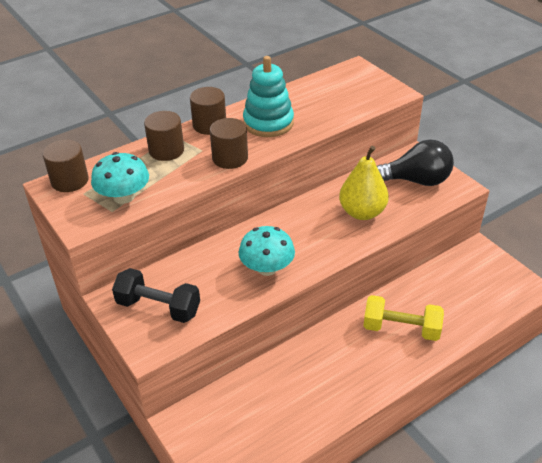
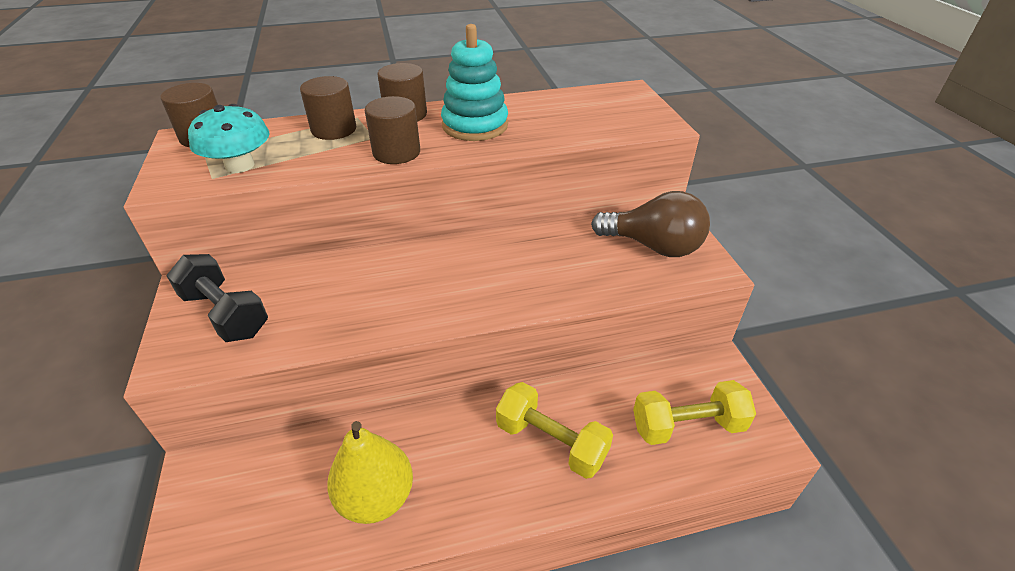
camera: 20 degrees right, 0 degrees up
(267, 268) = (387, 303): turquoise mushroom -> none
(362, 212) = (556, 267): yellow pear -> yellow pear (376, 497)
(416, 181) = (653, 246): black light bulb -> brown light bulb
(477, 293) = (687, 426): none -> yellow dumbbell

